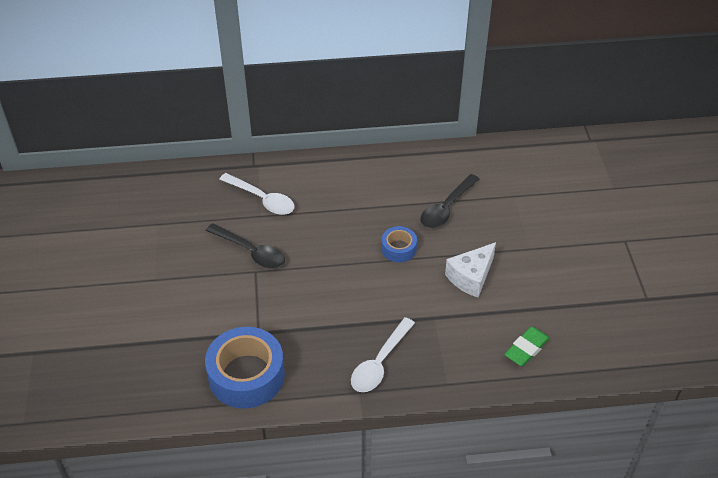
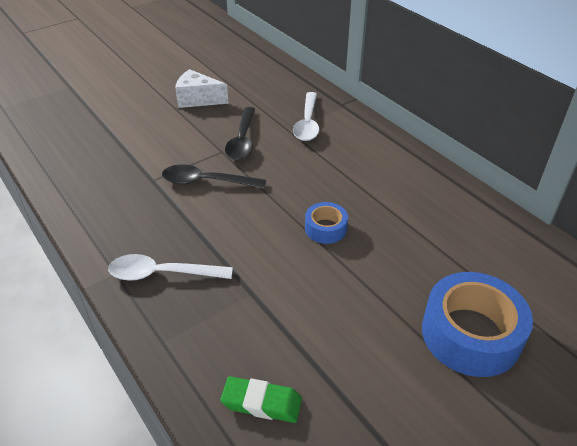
camera: 60 degrees right, 5 degrees down
(246, 375) = (99, 192): blue tape -> blue tape (470, 334)
(446, 208) = (417, 242): black spoon -> black spoon (206, 182)
(471, 277) = (334, 302): white cheese -> white cheese (198, 99)

